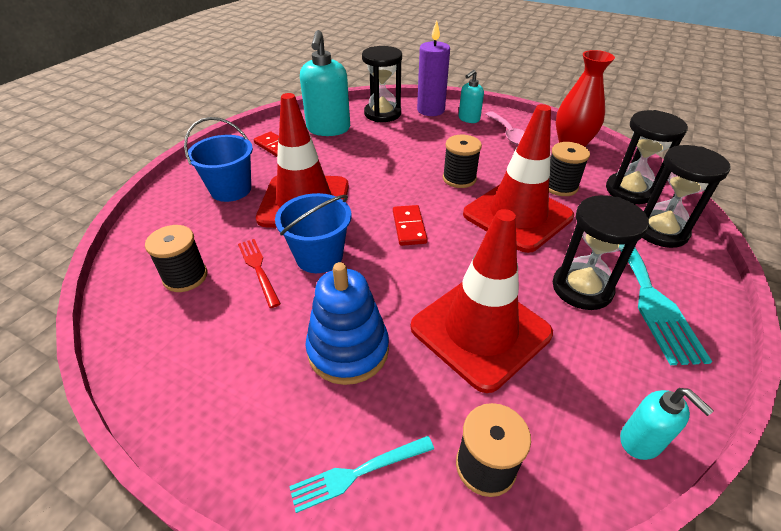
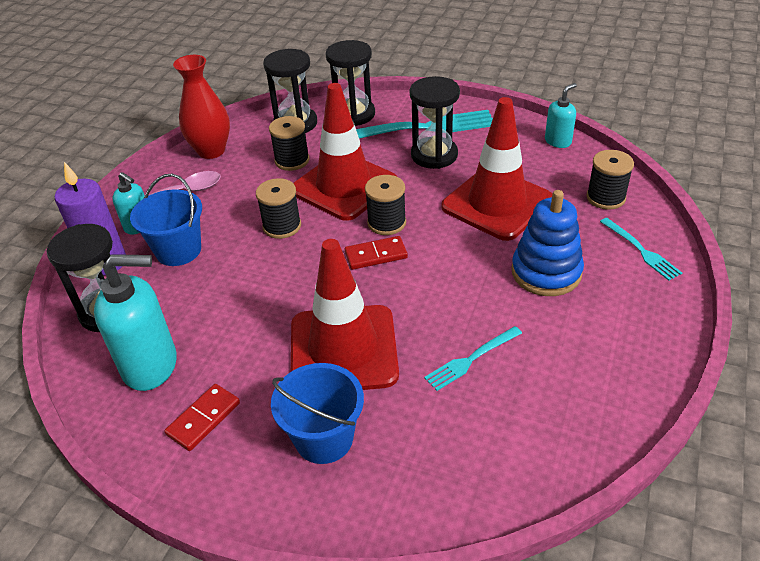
camera: 95 degrees left, 0 degrees up
(185, 277) = (502, 422): black spool -> black spool (386, 223)
(258, 269) = (470, 360): red fork -> turquoise fork
(319, 256) = (438, 314): blue bucket -> blue bucket (178, 250)

